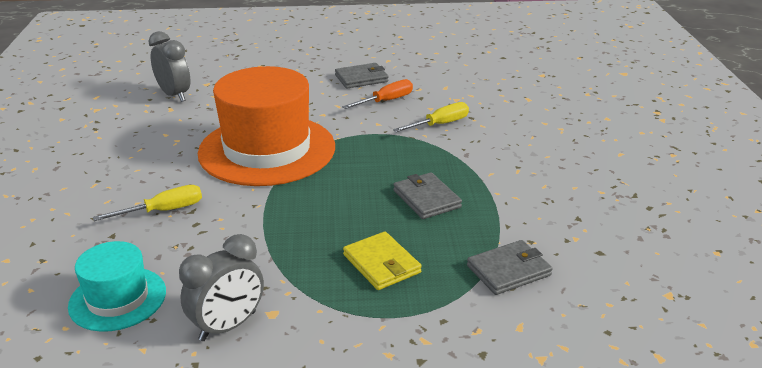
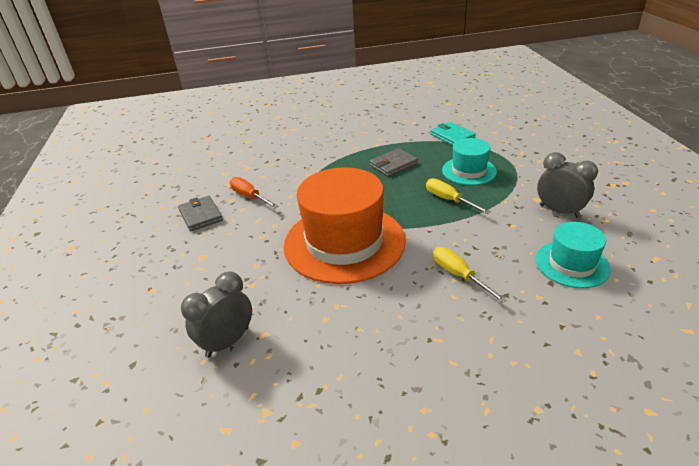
camera: 95 degrees left, 5 degrees up
(381, 264) = (469, 171): yellow wallet -> turquoise hat
(440, 124) = (290, 169): yellow screwdriver -> yellow screwdriver (449, 200)
(509, 270) = (452, 136): grey wallet -> turquoise wallet

